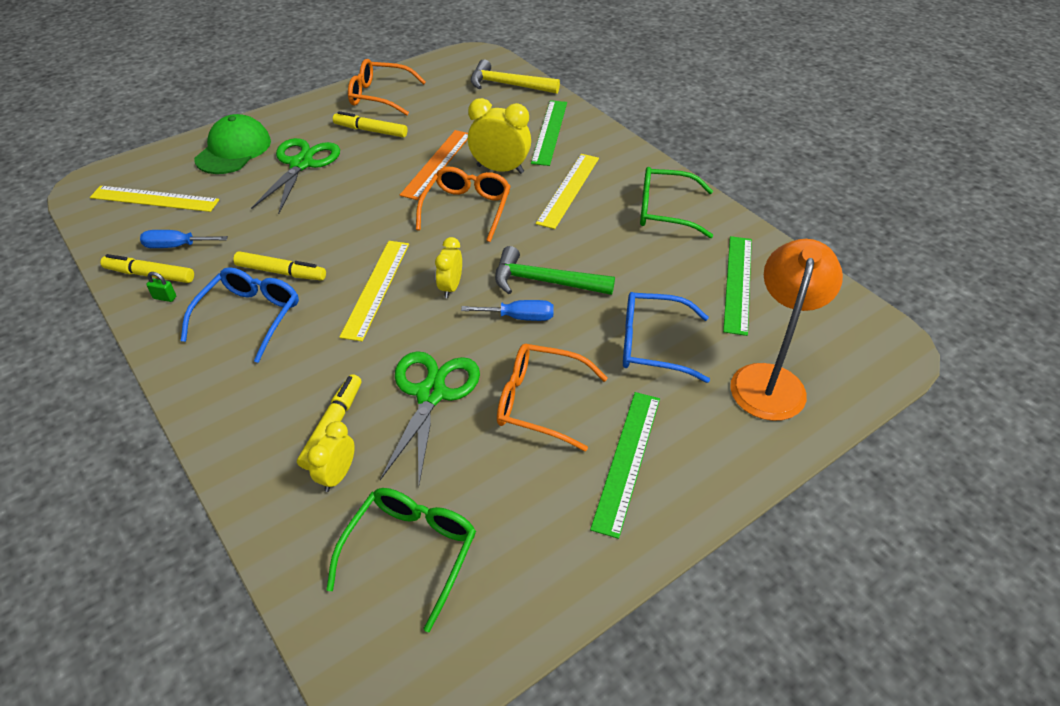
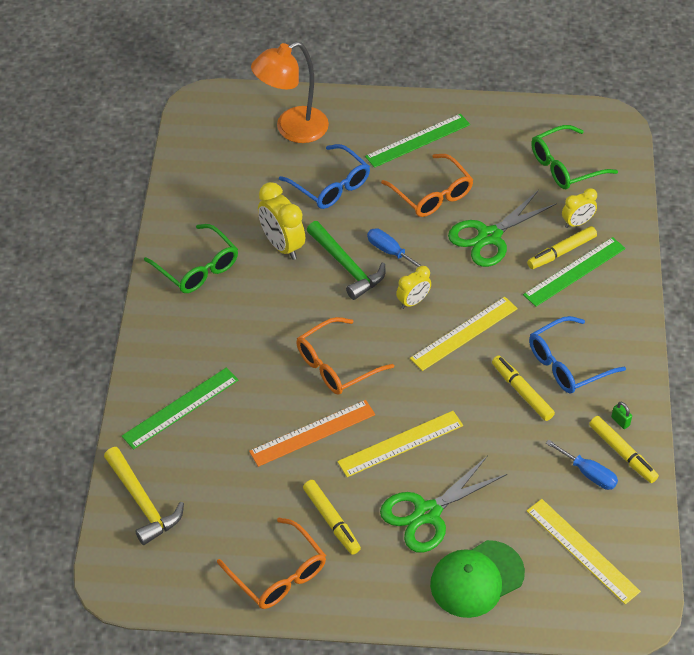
camera: 140 degrees left, 5 degrees up
(500, 169) = (268, 391): yellow clock -> yellow clock (282, 245)
(568, 190) = (241, 333): yellow ruler -> yellow ruler (400, 443)
(738, 283) = (228, 188): green ruler -> green ruler (574, 271)

